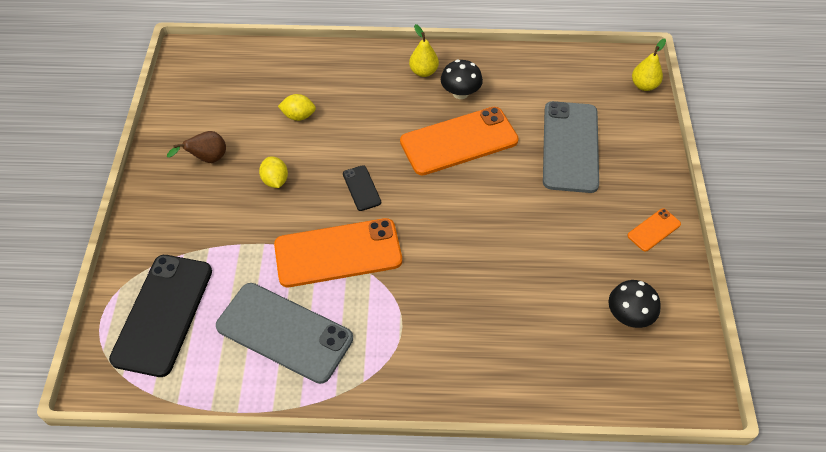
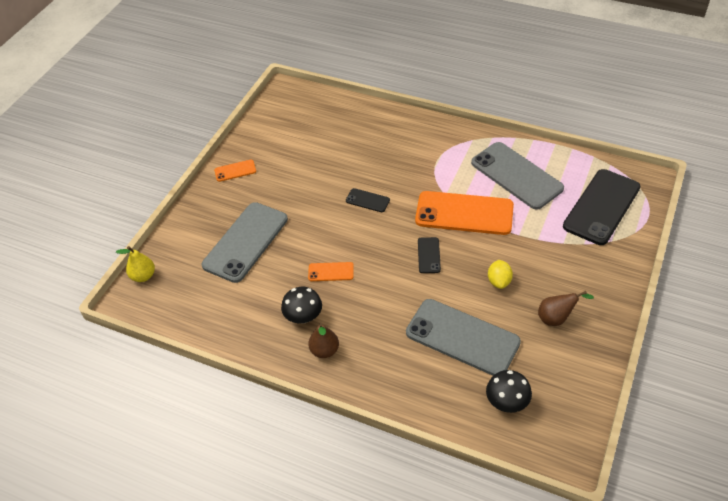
camera: 155 degrees left, 5 degrees down
(298, 116) = (462, 338): yellow lemon -> grey phone
(423, 71) = (324, 350): yellow pear -> brown pear
(459, 141) = (331, 272): orange phone -> orange phone, size x0.45
(464, 236) = (367, 200): none -> black phone
(629, 316) = (291, 131): black mushroom -> black mushroom (507, 402)

